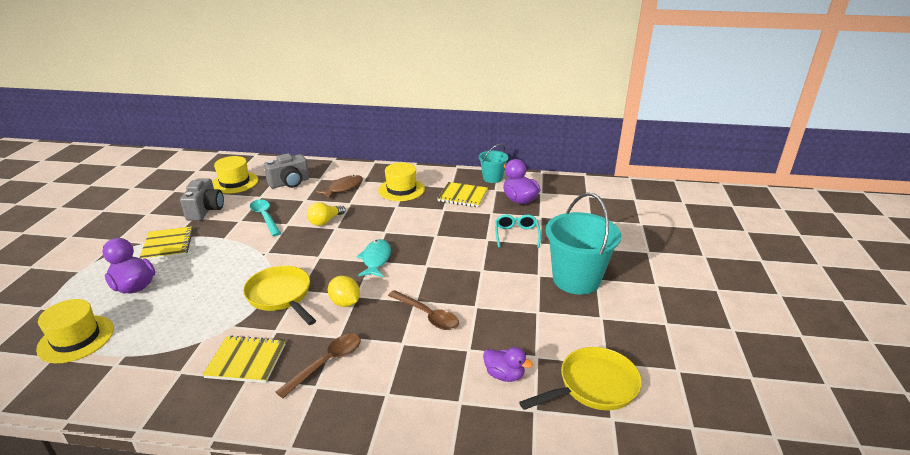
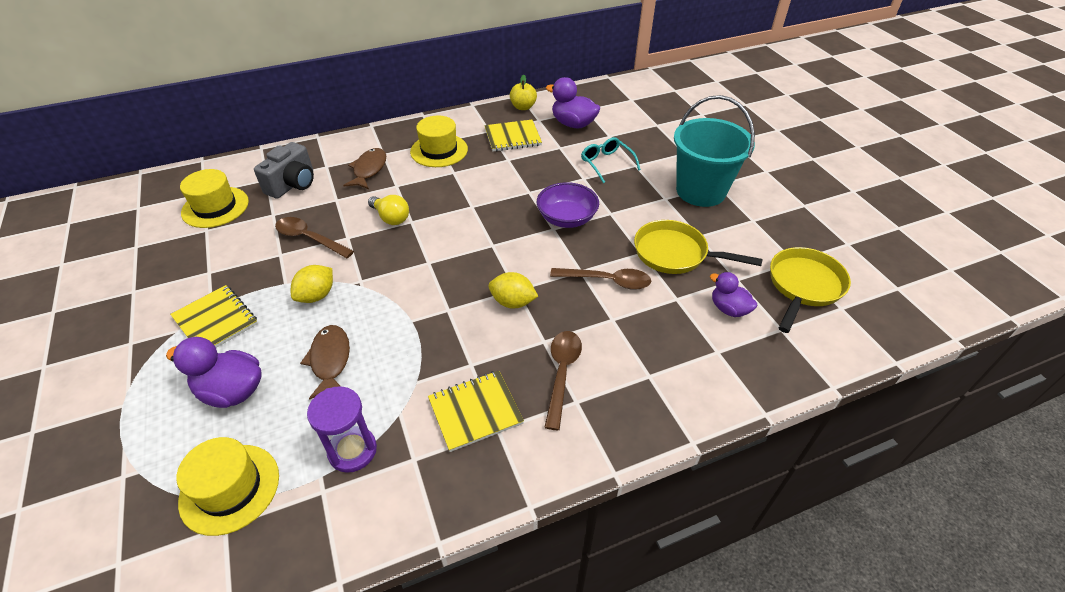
camera: 30 degrees left, 15 degrees up
(154, 349) = (352, 451): none -> purple hourglass
(200, 292) = (330, 360): none -> brown fish
(205, 210) = (216, 257): grey camera -> none
(233, 251) = (316, 295): none -> yellow lemon
(265, 217) = (309, 238): turquoise spoon -> brown spoon
(281, 296) = (434, 324): yellow pan -> yellow pan (675, 254)
(325, 221) = (391, 218): yellow light bulb -> yellow light bulb turned 60 degrees counterclockwise
(376, 259) = (495, 241): turquoise fish -> none
(444, 262) = (567, 218): none -> purple bowl
(492, 178) = (523, 107): turquoise bucket -> yellow apple
(504, 375) = (728, 309): purple duck -> purple duck turned 135 degrees counterclockwise

